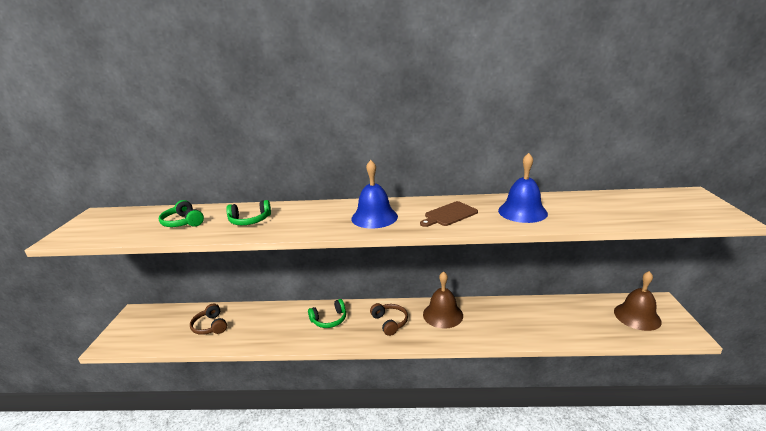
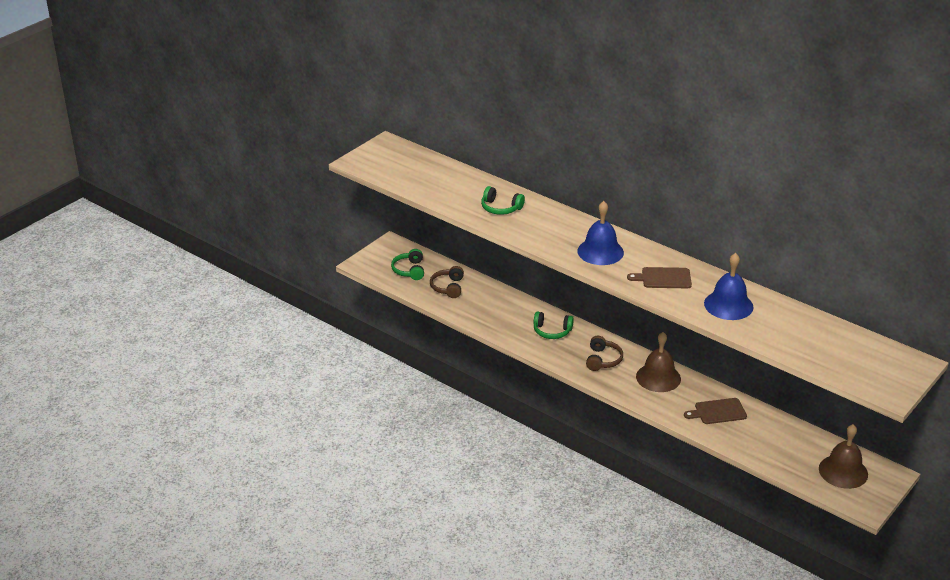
camera: 35 degrees right, 10 degrees up
(183, 222) = (449, 185): green headphones -> green headphones (409, 270)
(511, 318) = (718, 412): none -> brown cutting board

